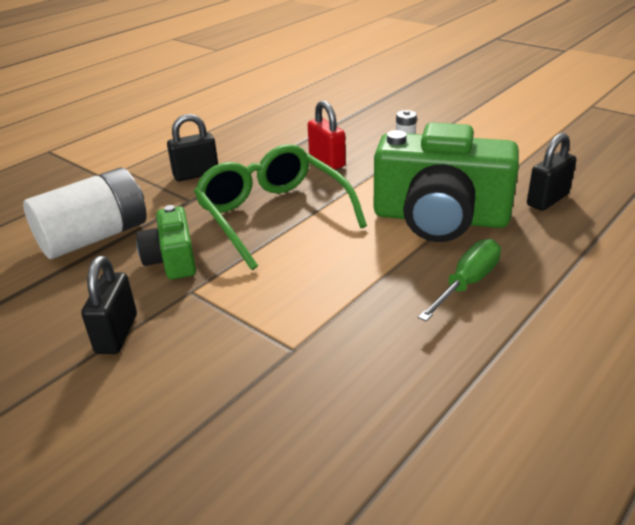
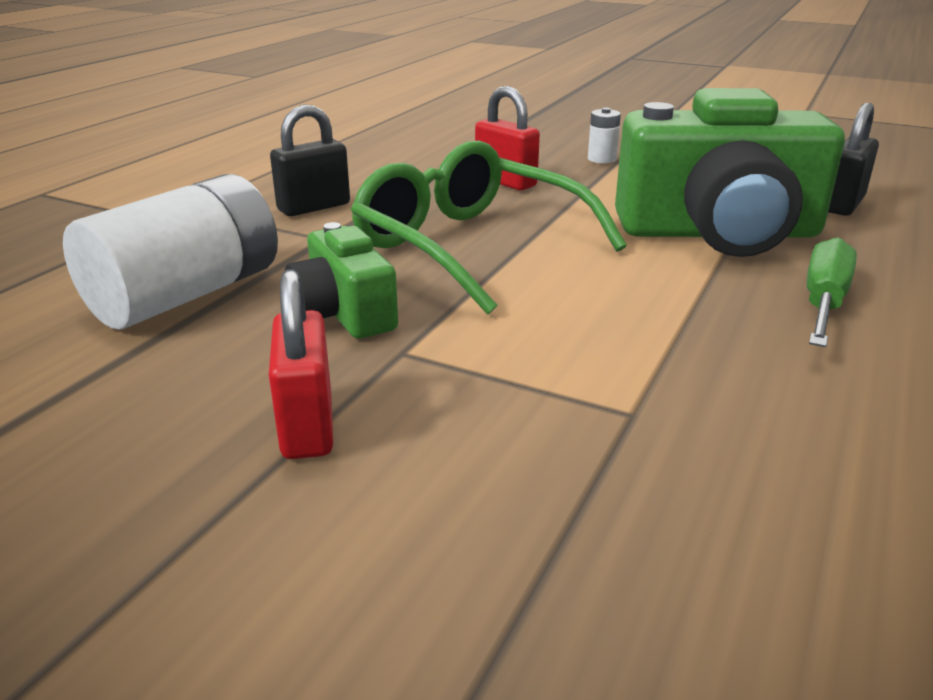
camera: 15 degrees left, 5 degrees down
(117, 334) = (307, 426): black padlock -> red padlock

